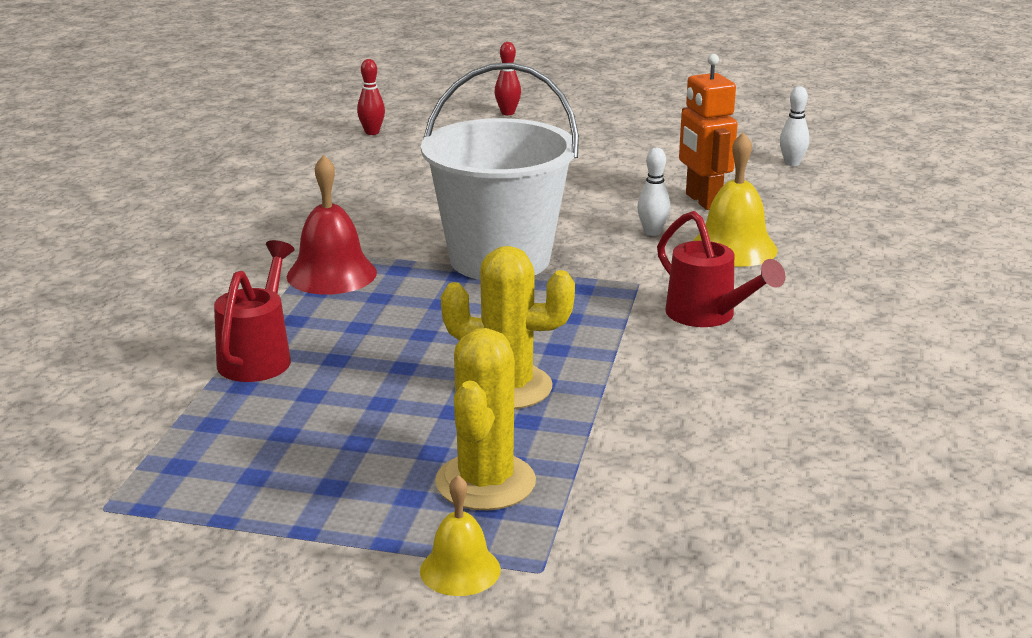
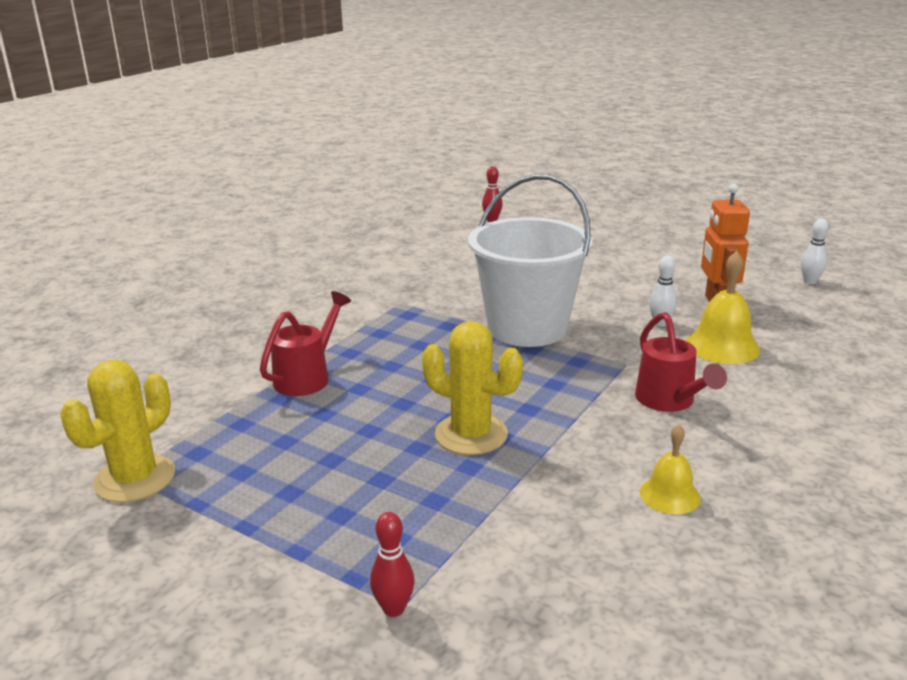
camera: 20 degrees right, 0 degrees up
(331, 274) = (398, 321): red bell -> none
(460, 570) = (338, 589): yellow bell -> yellow bell (669, 495)
(485, 482) = (405, 514): yellow cactus -> yellow cactus (135, 479)
(507, 113) = (599, 216): red bowling pin -> red bowling pin (393, 609)

